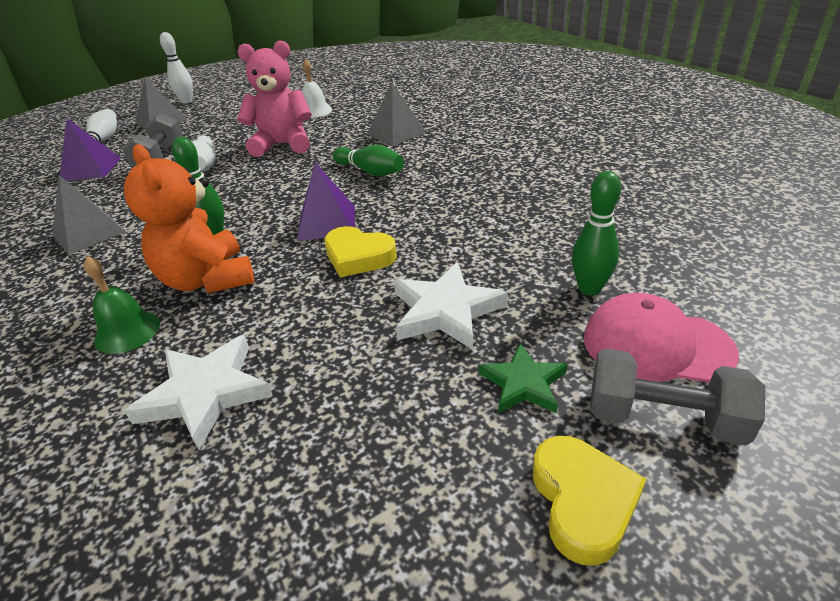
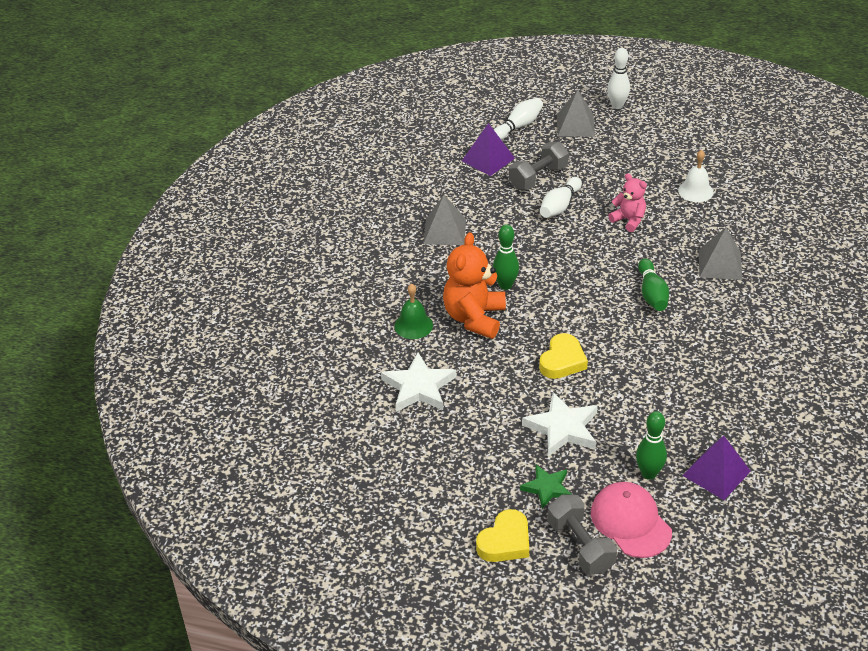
camera: 45 degrees right, 5 degrees up
(283, 145) = (629, 220): pink teddy bear -> pink teddy bear, size x0.58
(327, 223) = (574, 321): purple pyramid -> purple pyramid (716, 473)
(358, 257) = (562, 361): yellow heart -> yellow heart turned 135 degrees counterclockwise

